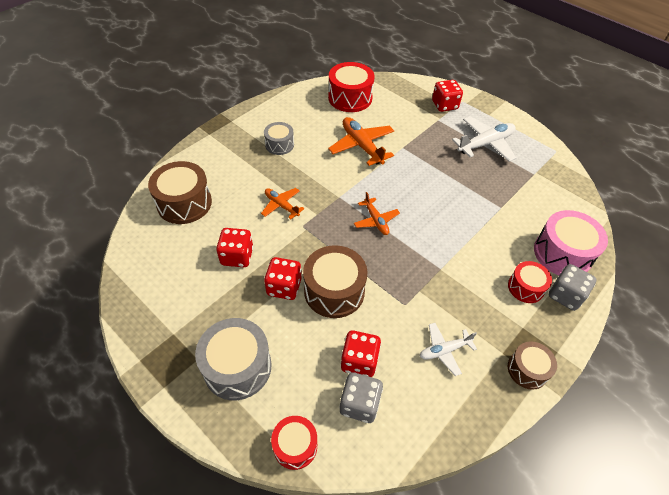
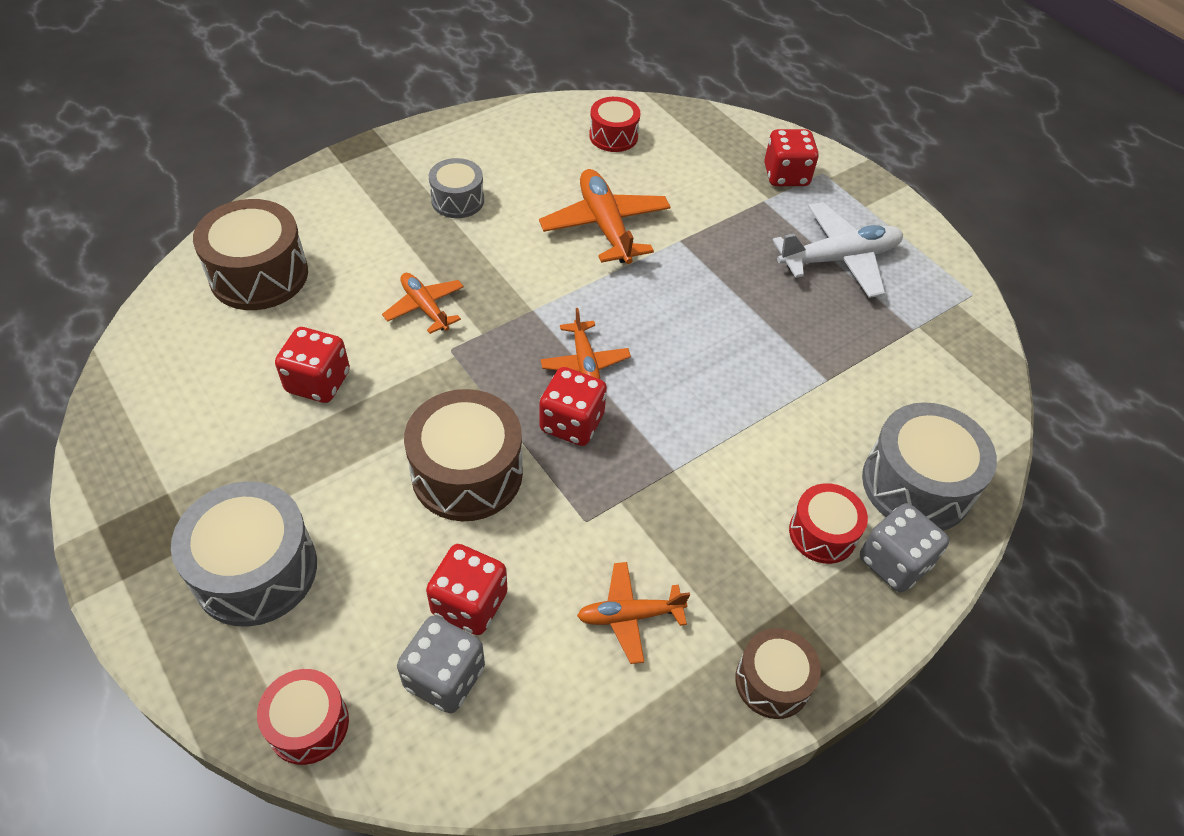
camera: 10 degrees right, 0 degrees up
(284, 287) = (381, 450): red dice -> red dice (572, 423)
(350, 98) = (613, 136): red drum -> red drum, size x0.60
(444, 350) = (629, 616): white plane -> orange plane
(562, 253) = (916, 485): pink drum -> grey drum

